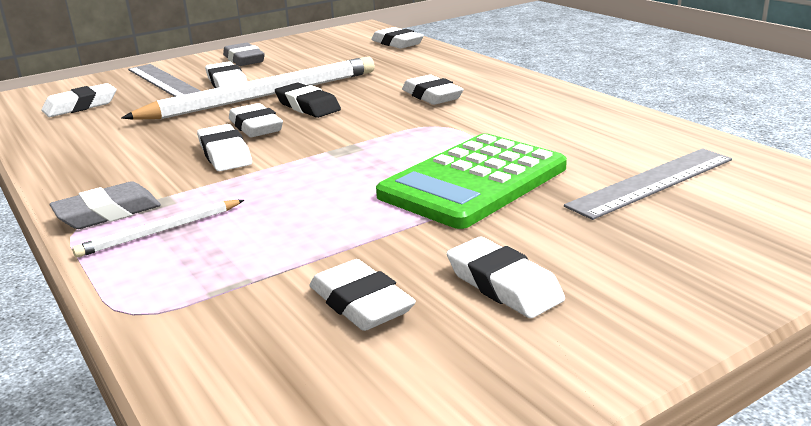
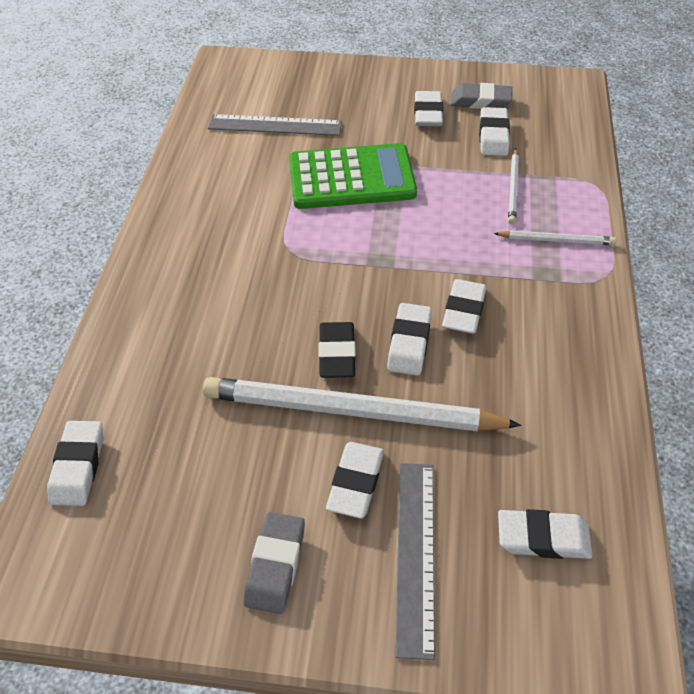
camera: 140 degrees left, 25 degrees up
(108, 213) = (581, 280): grey eraser -> grey eraser (480, 101)
(262, 255) = (513, 188): none -> white pencil
(432, 96) = (231, 298): white eraser -> none

